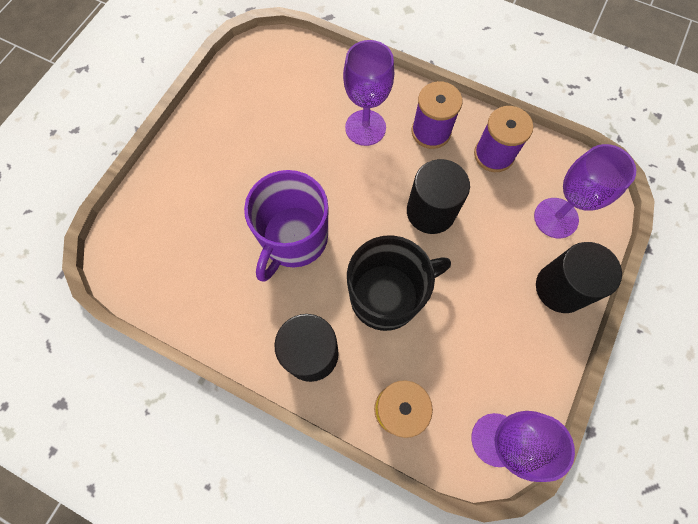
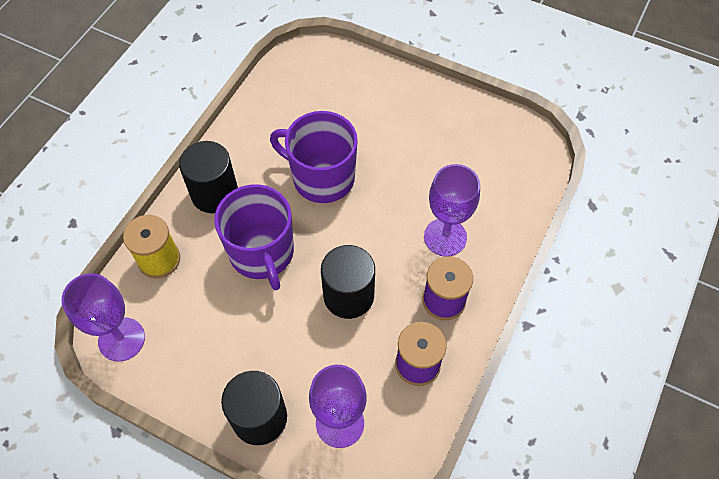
camera: 90 degrees right, 10 degrees down
(387, 296) = (262, 253): black mug -> purple mug

